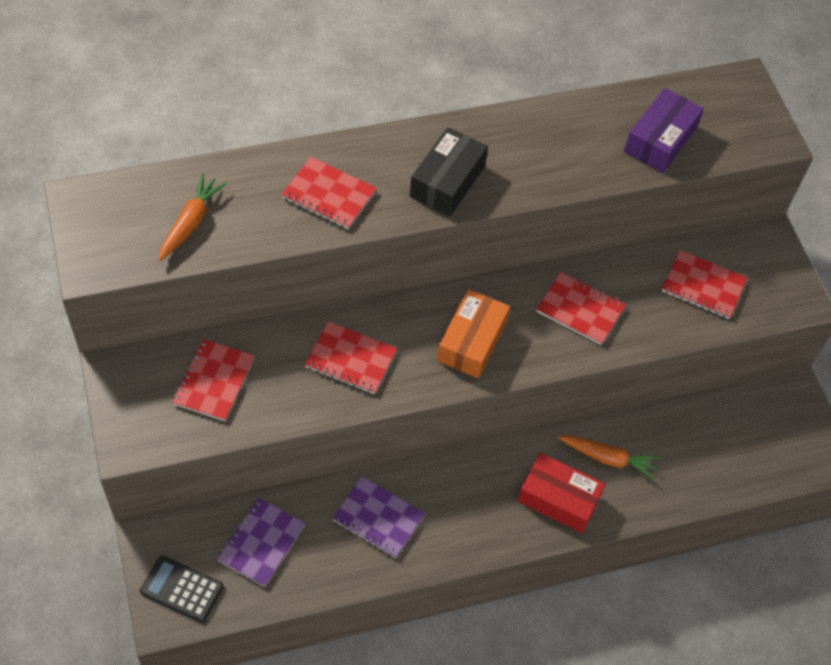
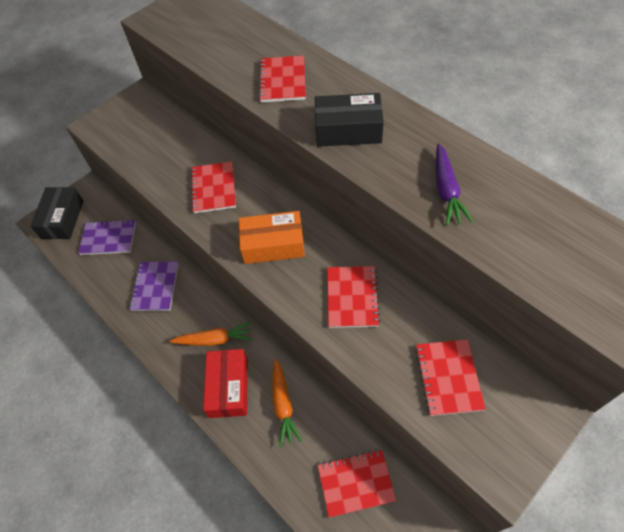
camera: 70 degrees right, 0 degrees up
(182, 589) = (62, 219): black calculator -> black box
(191, 222) = (211, 37): orange carrot -> orange carrot (214, 339)
(214, 381) = (156, 136): red notebook -> red notebook (356, 483)
(575, 155) = (446, 190): none -> purple carrot
(660, 140) = (522, 239): purple box -> none

